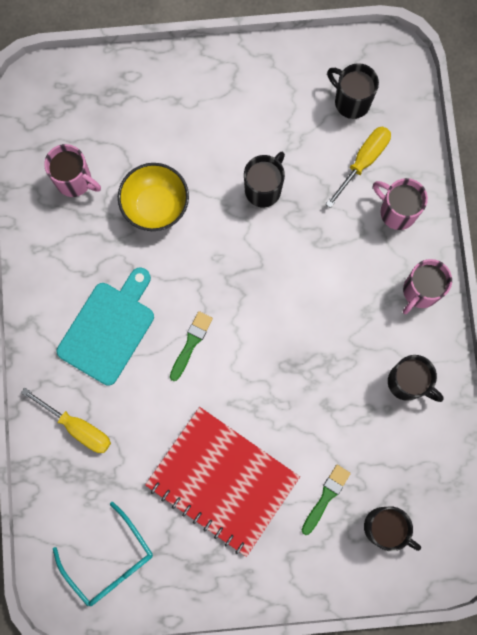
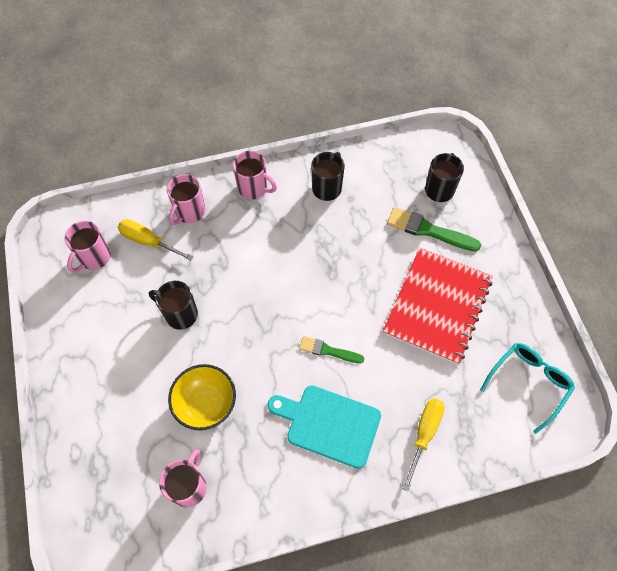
camera: 100 degrees left, 15 degrees down
(326, 497) = (428, 230): green brush -> green brush, size x1.57
(351, 101) = (94, 258): black mug -> pink mug

